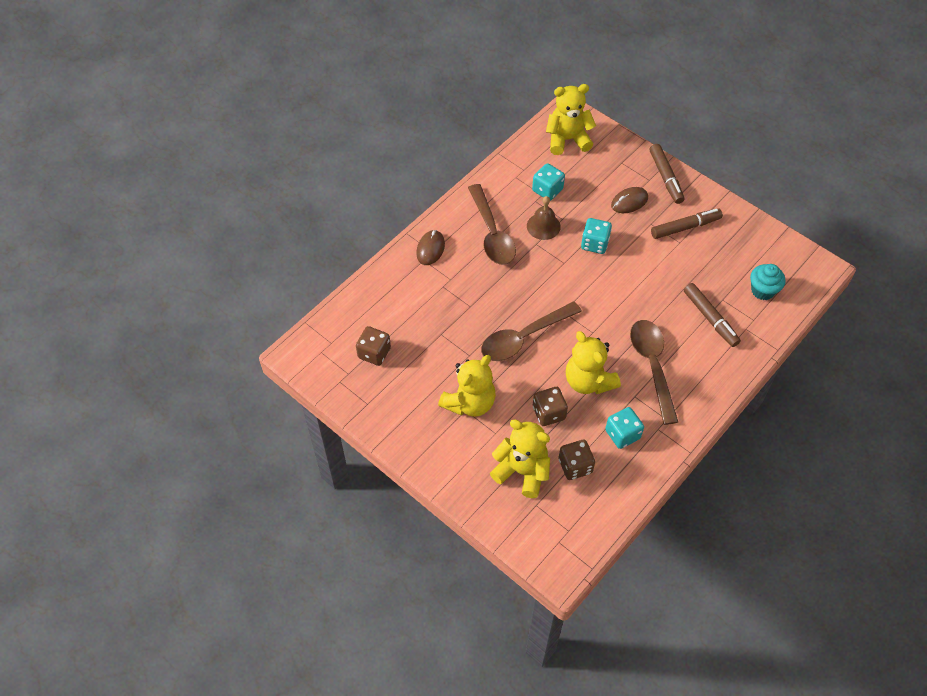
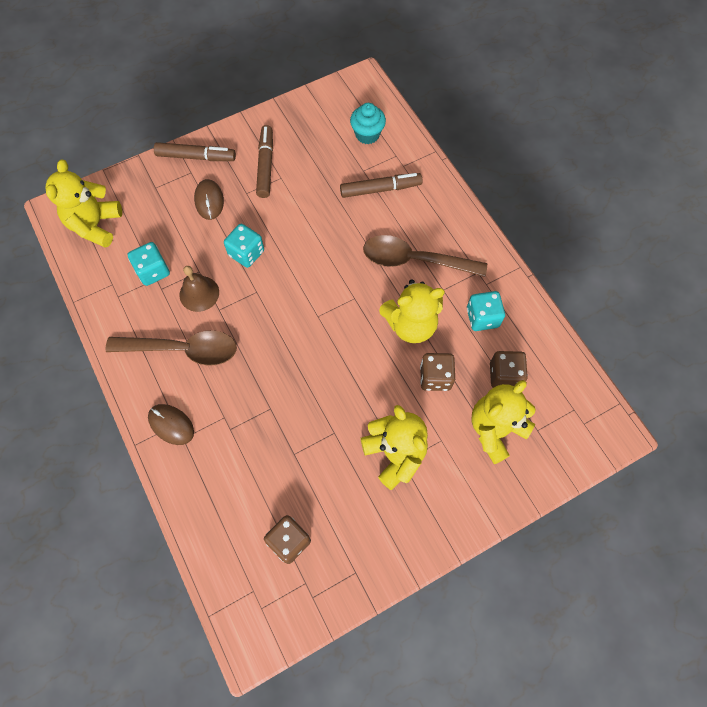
camera: 70 degrees left, 10 degrees up
(524, 337) = (334, 367): brown spoon -> none

